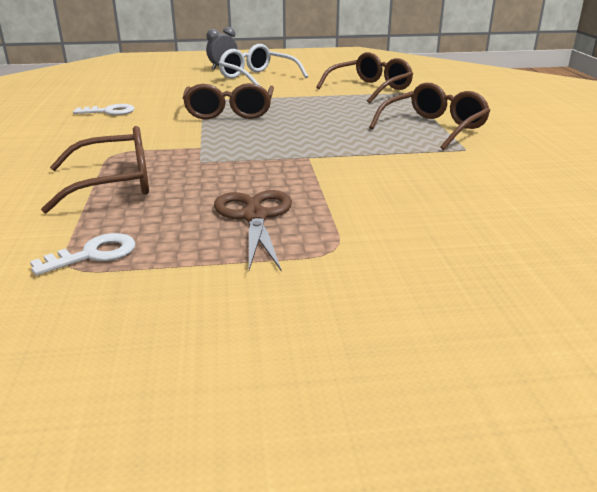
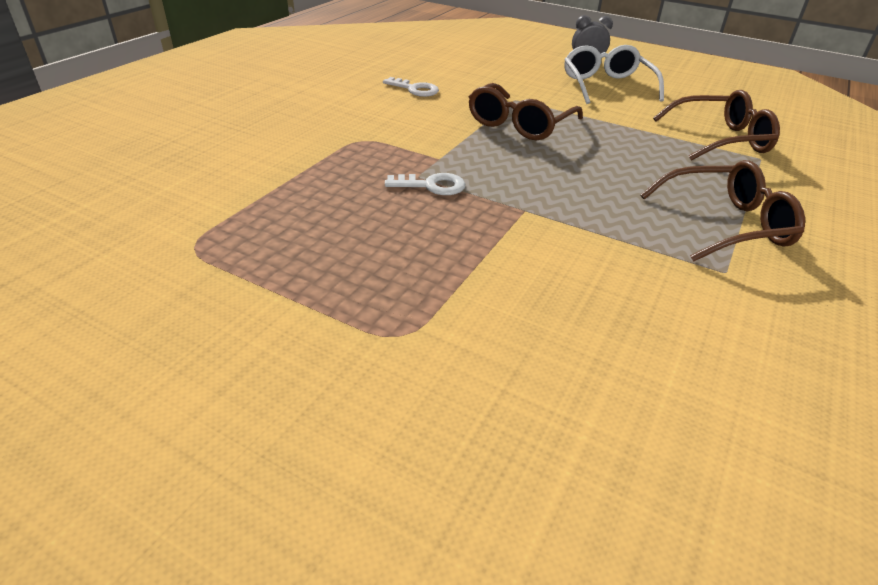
camera: 35 degrees right, 10 degrees up
(93, 254) = (221, 243): white key -> white key (431, 186)
(113, 184) = (320, 174): brown glasses -> none
(255, 217) = (382, 262): brown scissors -> none

